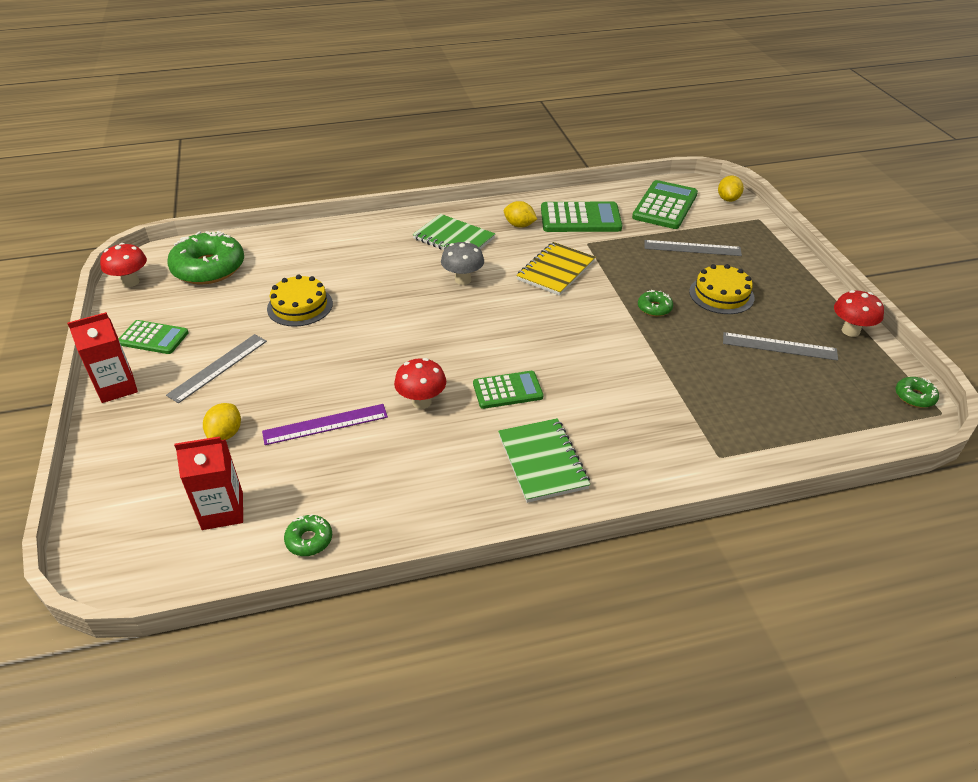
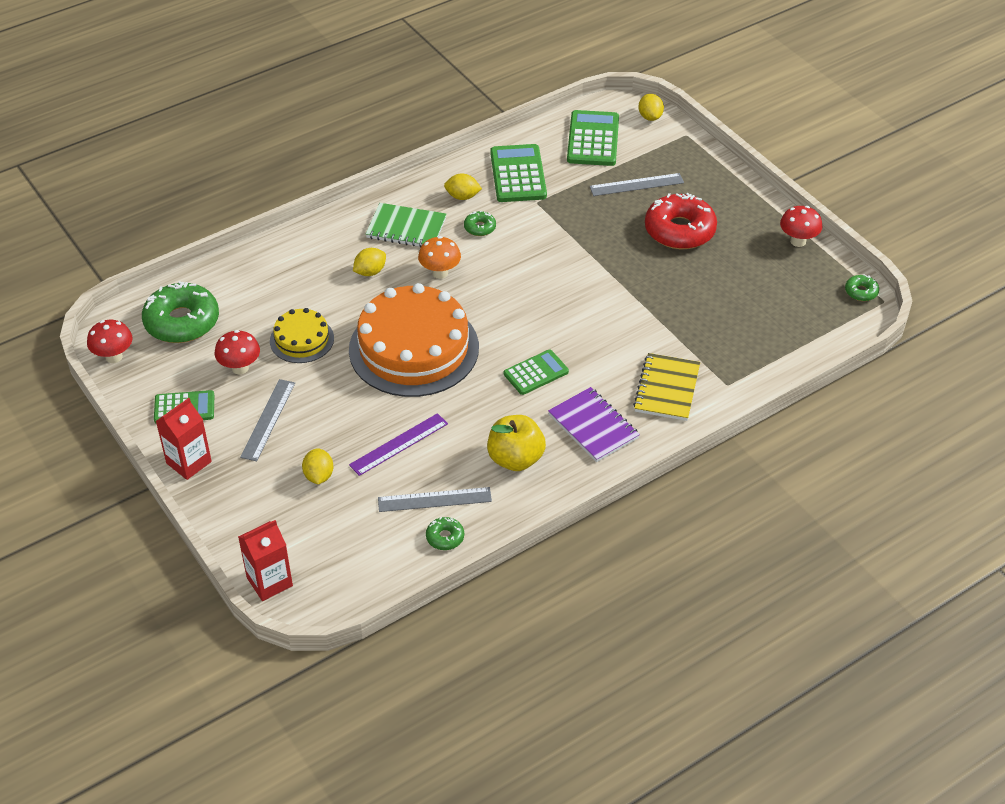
camera: 20 degrees left, 5 degrees up
(222, 511) = (361, 536): red carton -> red carton (269, 582)
(398, 338) = (414, 348): none -> orange cake
(399, 265) = (370, 272): none -> yellow lemon
(421, 402) = (469, 402): red mushroom -> red mushroom (240, 368)
(438, 473) = (515, 459): none -> yellow apple
(463, 280) = (440, 273): grey mushroom -> orange mushroom
(542, 462) = (593, 426): green notebook -> purple notebook
(556, 271) = (522, 241): yellow notebook -> yellow notebook (667, 389)
(580, 218) = (518, 174): green calculator -> green calculator turned 75 degrees counterclockwise
(654, 308) = (626, 259): green donut -> green donut (480, 228)
(721, 294) = (679, 230): yellow cake -> red donut
(779, 346) = (744, 271): grey ruler -> grey ruler (434, 499)

